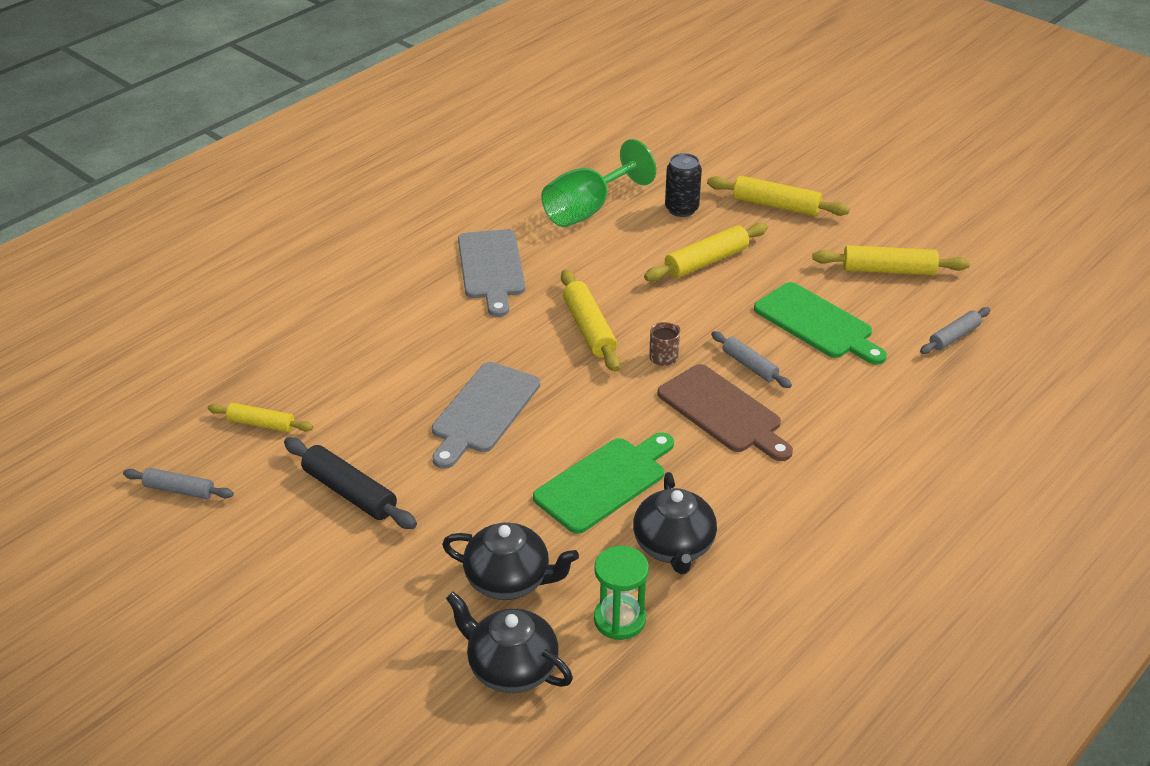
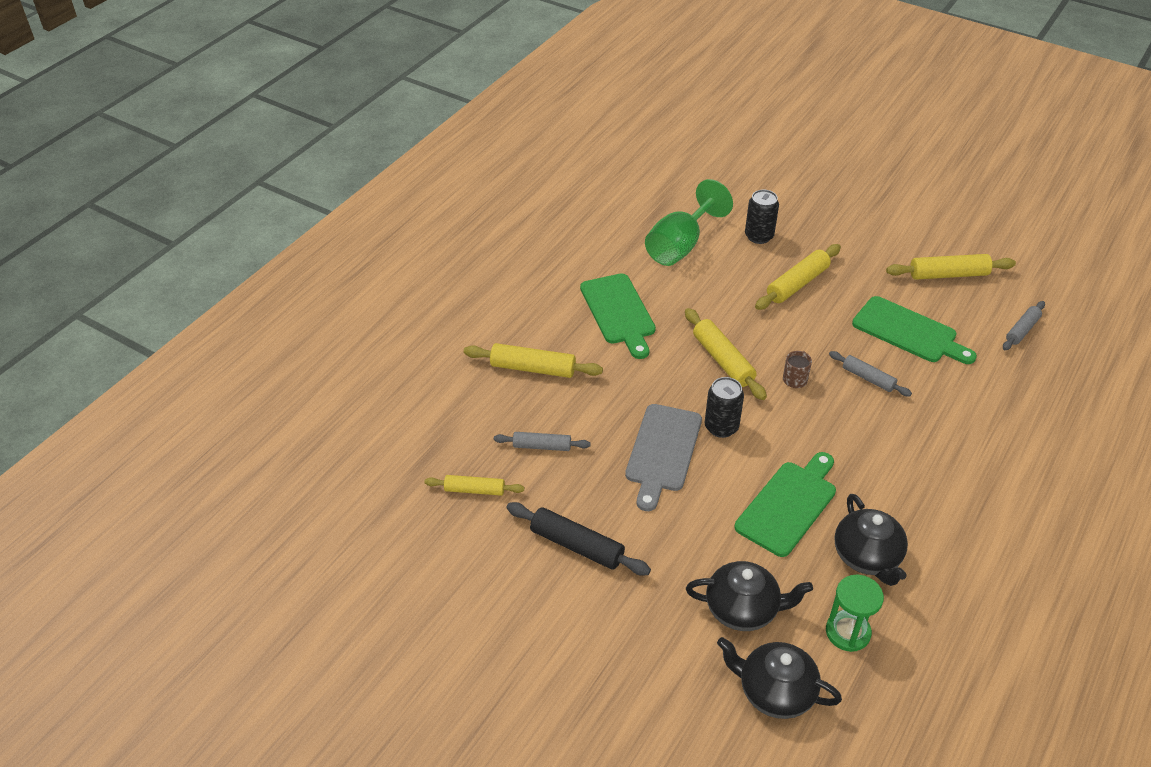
camera: 10 degrees left, 5 degrees up
(179, 490) = (426, 565): grey rolling pin -> grey rolling pin (542, 446)
(491, 268) = (619, 312): grey cutting board -> green cutting board
(559, 395) = (721, 427): none -> black can
(723, 412) = (862, 425): brown cutting board -> none
(776, 205) = (835, 224): yellow rolling pin -> yellow rolling pin (533, 368)

